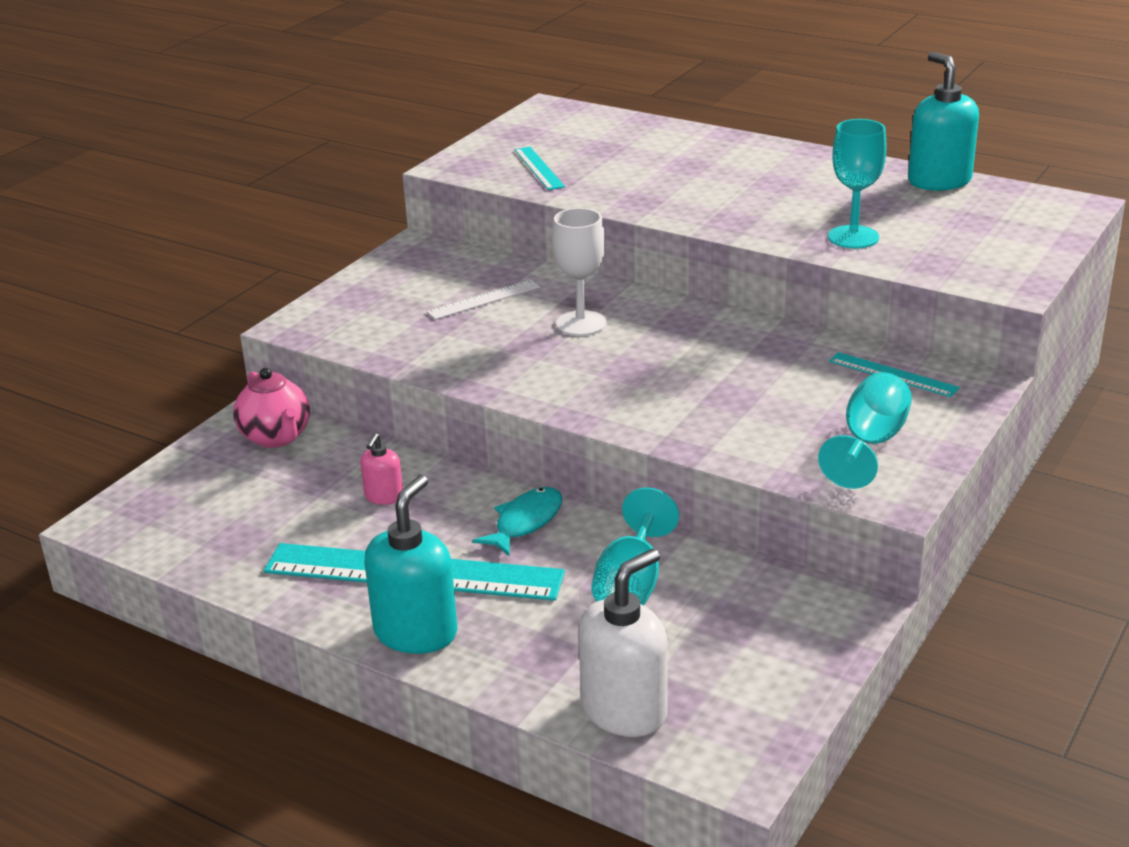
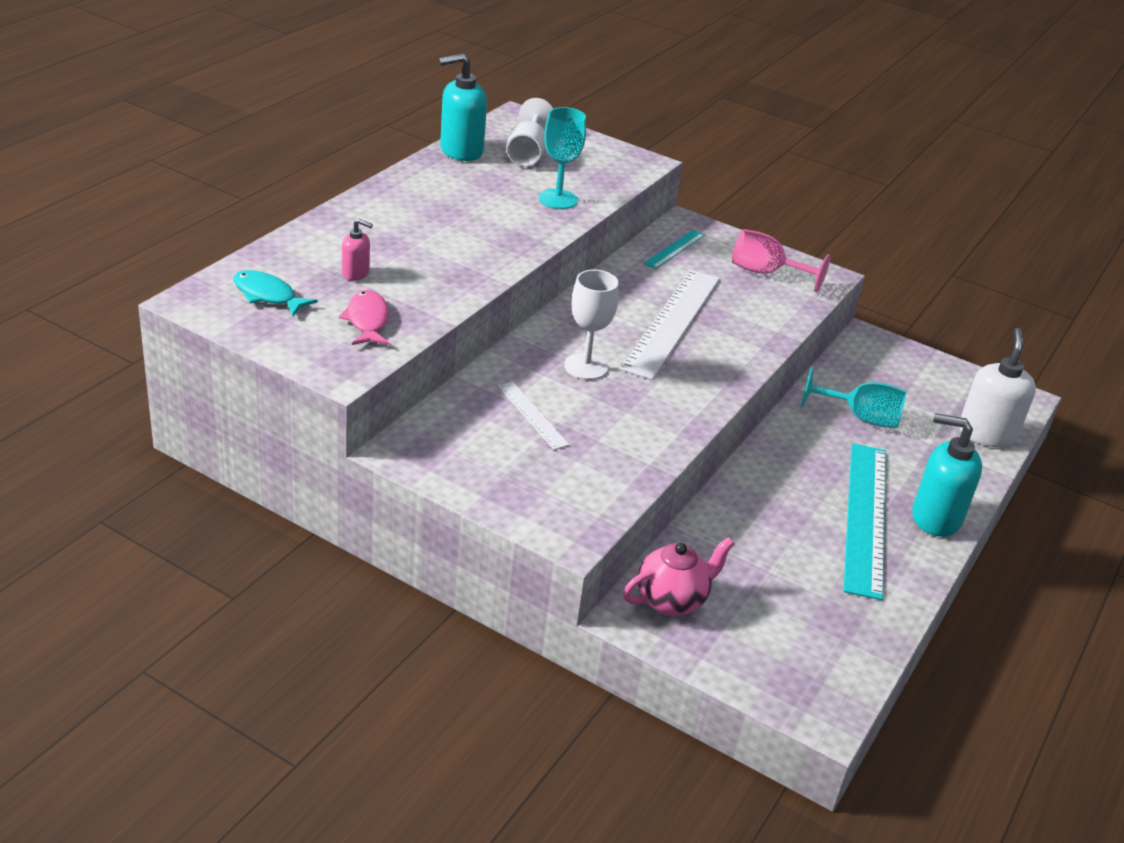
camera: 95 degrees left, 5 degrees up
(384, 497) = (766, 531): pink soap dispenser -> pink soap dispenser (356, 273)
(525, 522) = (793, 458): turquoise fish -> turquoise fish (267, 295)
(539, 168) = (367, 320): turquoise ruler -> pink fish
(625, 710) = (986, 433): white soap dispenser -> white soap dispenser turned 60 degrees clockwise
(699, 373) = (672, 322): none -> white ruler
(870, 444) = (766, 273): turquoise goblet -> pink goblet
(965, 215) = (527, 154): none -> white goblet

